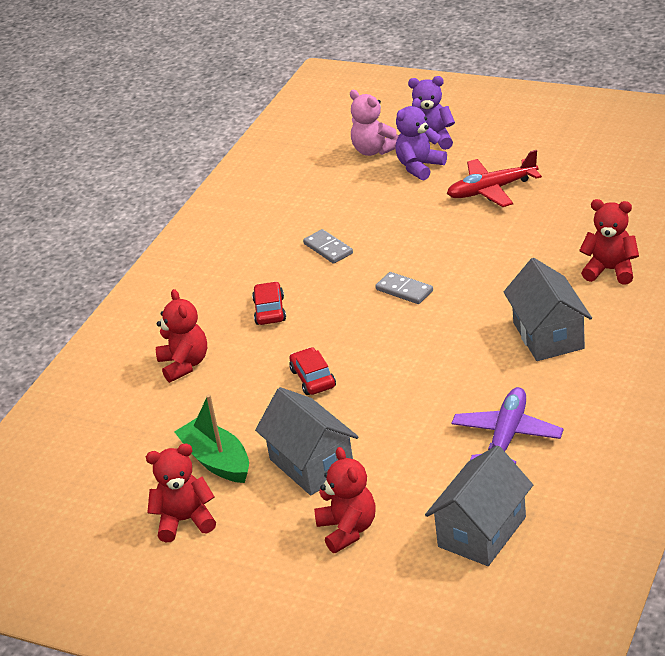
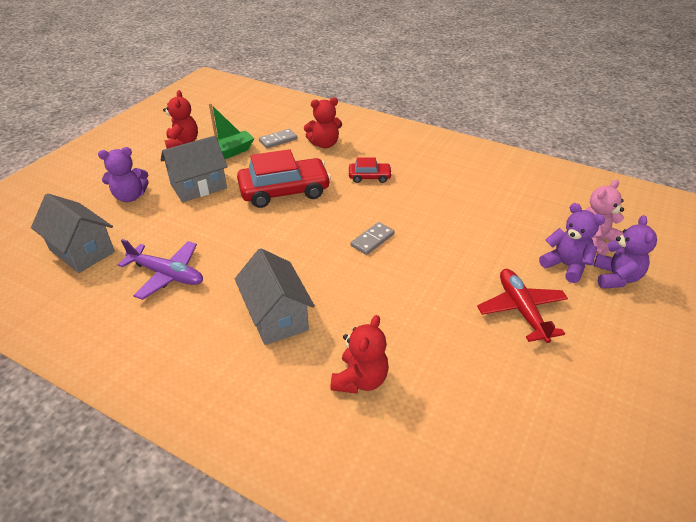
camera: 90 degrees right, 5 degrees up
(313, 378) = (284, 191): red car -> red car, size x2.01
(328, 249) = (441, 206): grey domino -> grey domino (278, 140)
(348, 530) = (130, 196): red teddy bear -> purple teddy bear
(548, 335) = (276, 316): grey house -> grey house turned 75 degrees clockwise

